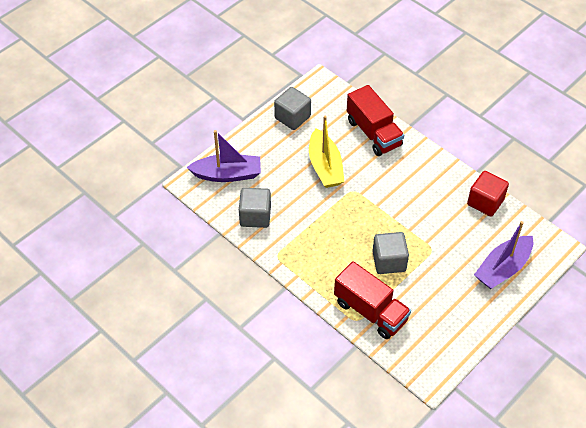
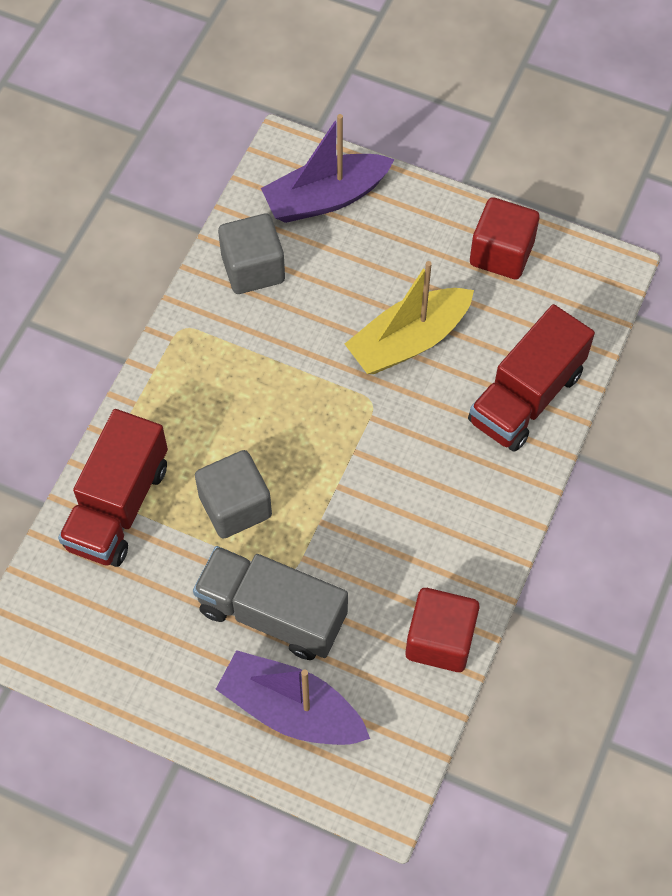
camera: 70 degrees right, 10 degrees up
(227, 174) = (325, 198): purple boat -> purple boat turned 90 degrees clockwise
(292, 117) = (501, 253): grey cube -> red cube
(451, 262) = (272, 613): none -> grey truck

